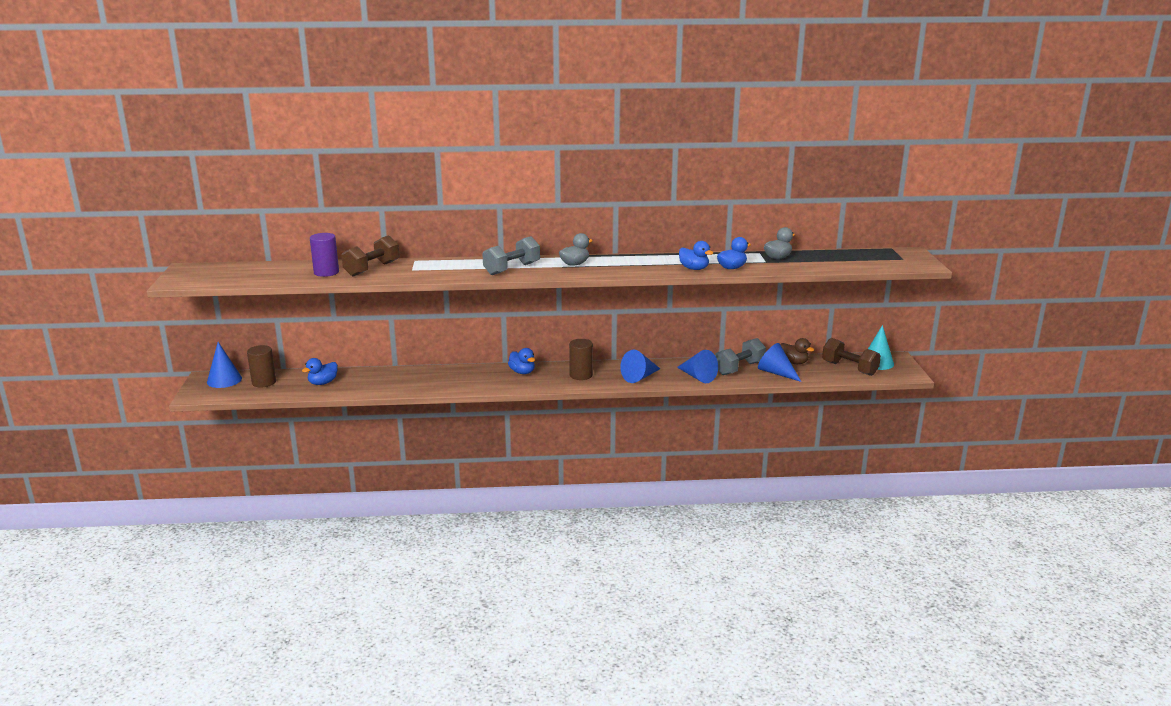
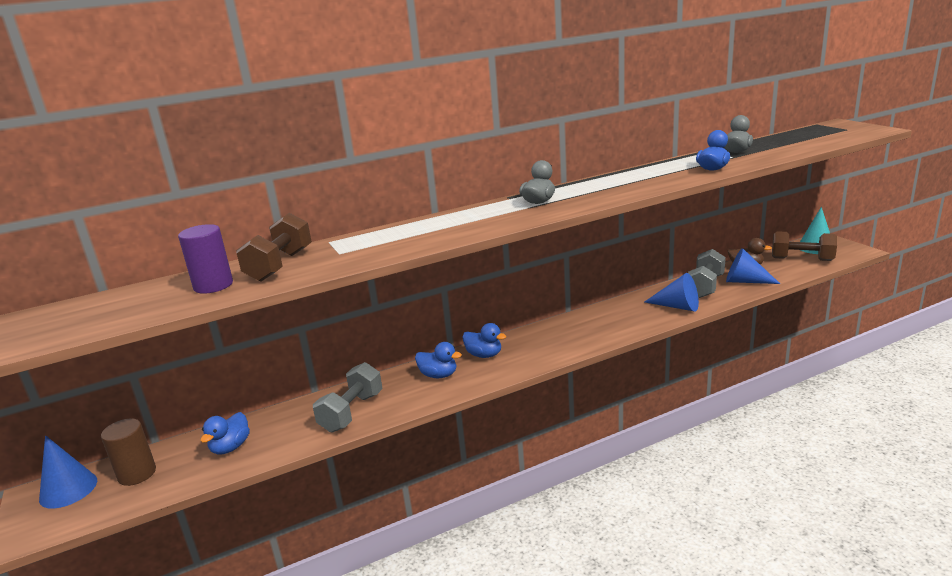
camera: 20 degrees left, 0 degrees up
(512, 269) = (471, 223): grey dumbbell -> grey dumbbell (352, 412)
(581, 375) = (555, 339): brown cylinder -> none
(640, 377) = (620, 323): blue cone -> none
(694, 268) = (676, 178): blue duck -> blue duck (438, 375)

